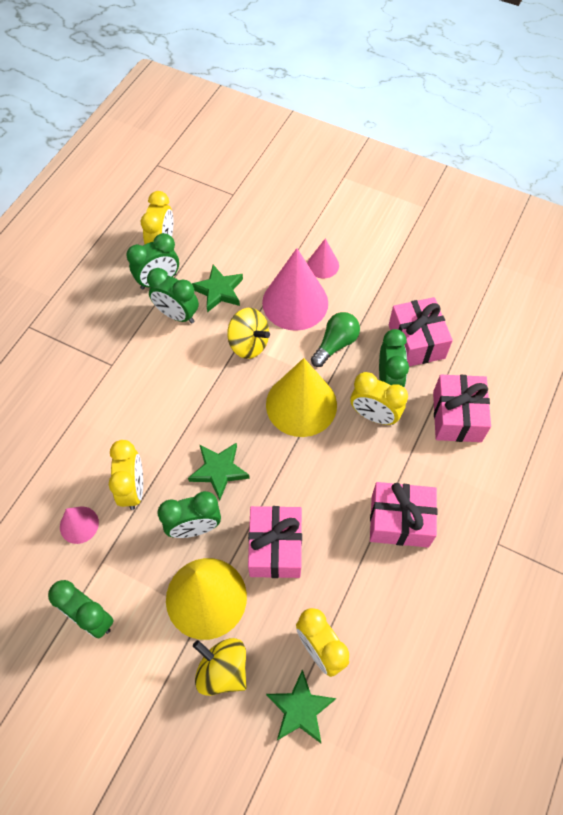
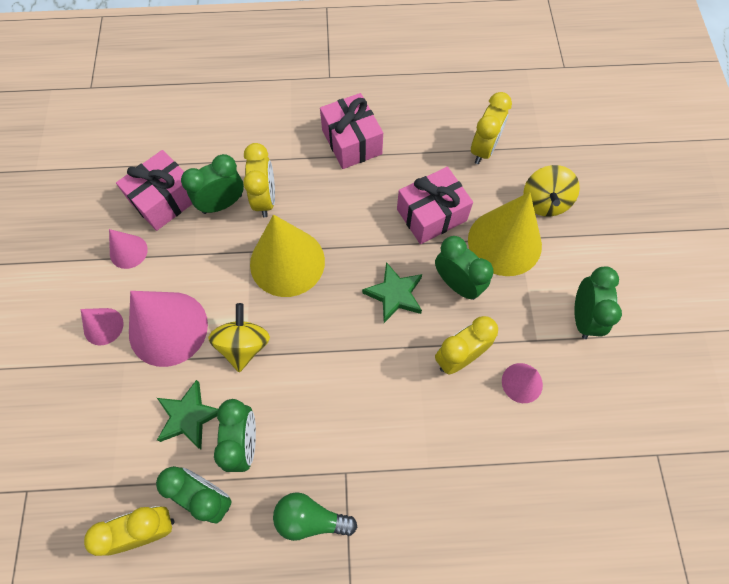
camera: 120 degrees left, 5 degrees up
(300, 709) = (530, 143): green star -> none
(335, 344) = (203, 265): green light bulb -> green light bulb (310, 518)
(379, 300) = (128, 251): none -> pink cone
(457, 416) = (231, 140): pink gift -> none

